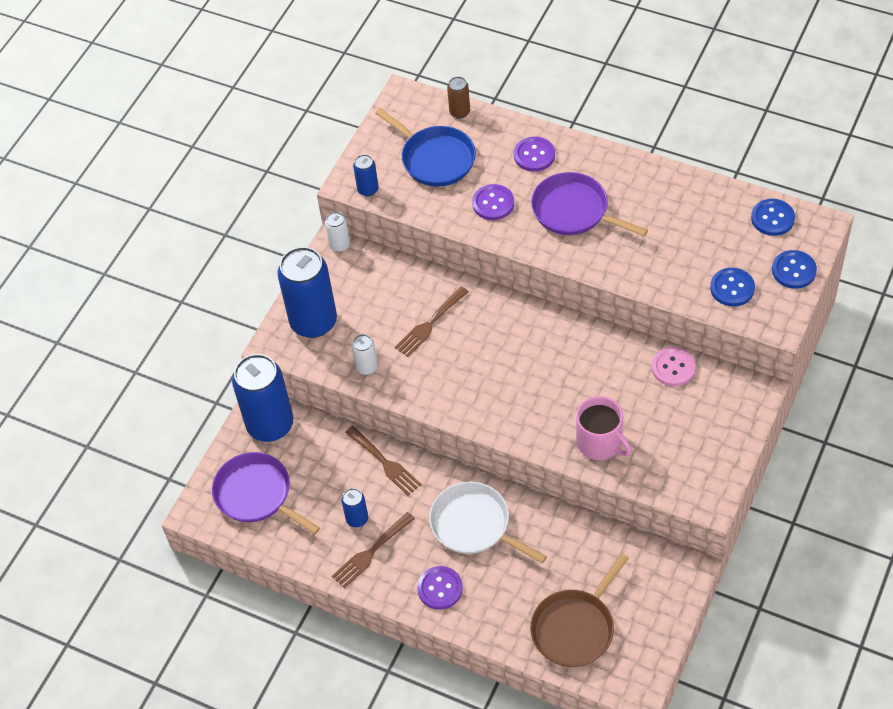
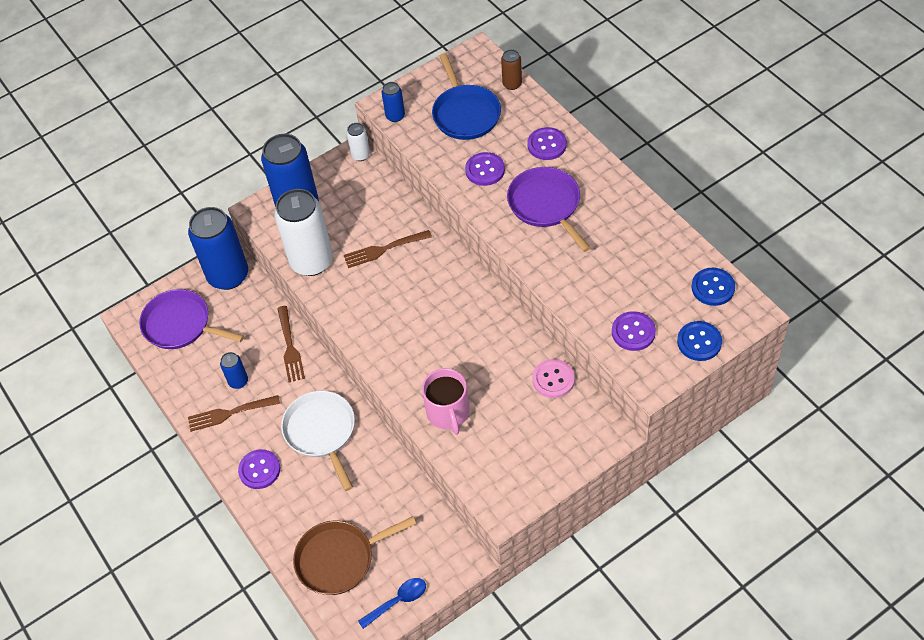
camera: 30 degrees right, 0 degrees up
(256, 494) = (180, 325): purple pan -> purple pan turned 45 degrees counterclockwise
(367, 367) = (311, 261): white can -> white can, size x2.20
(655, 636) = (398, 601): none -> blue spoon
(732, 288) = (633, 332): blue button -> purple button

